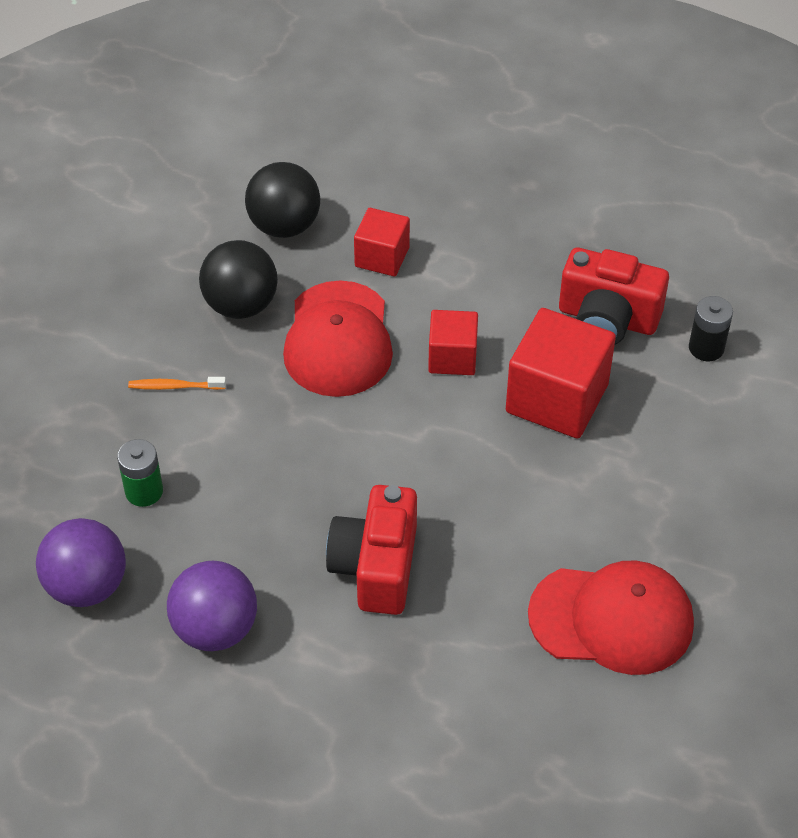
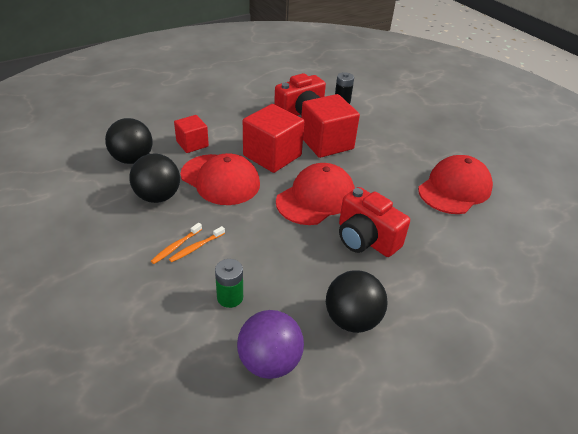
camera: 55 degrees left, 10 degrees down
(191, 406) = (196, 247): none -> orange toothbrush
(215, 629) = (352, 319): purple ball -> black ball
(407, 464) = (316, 198): none -> red cap
(452, 357) = (272, 155): red cube -> red cube, size x1.72

